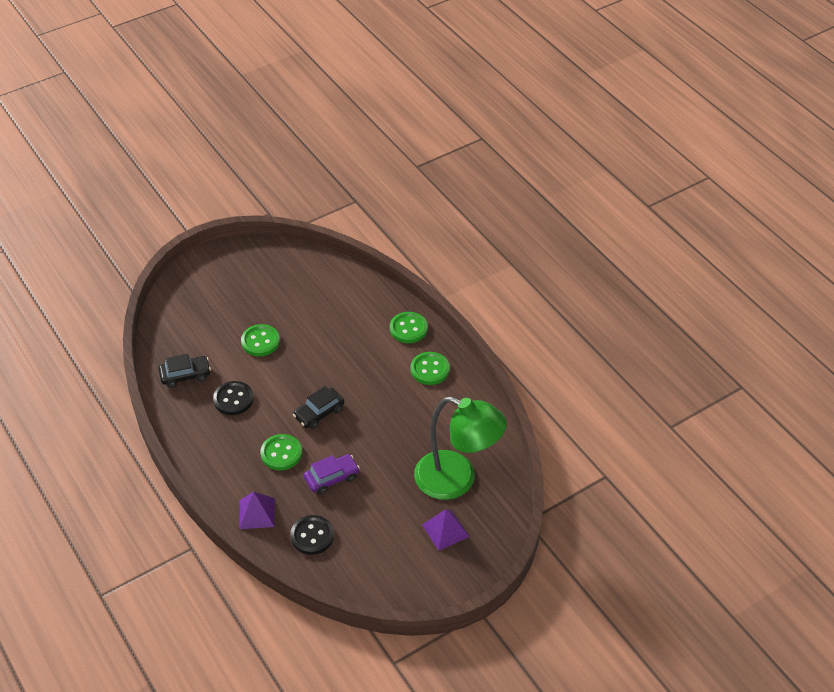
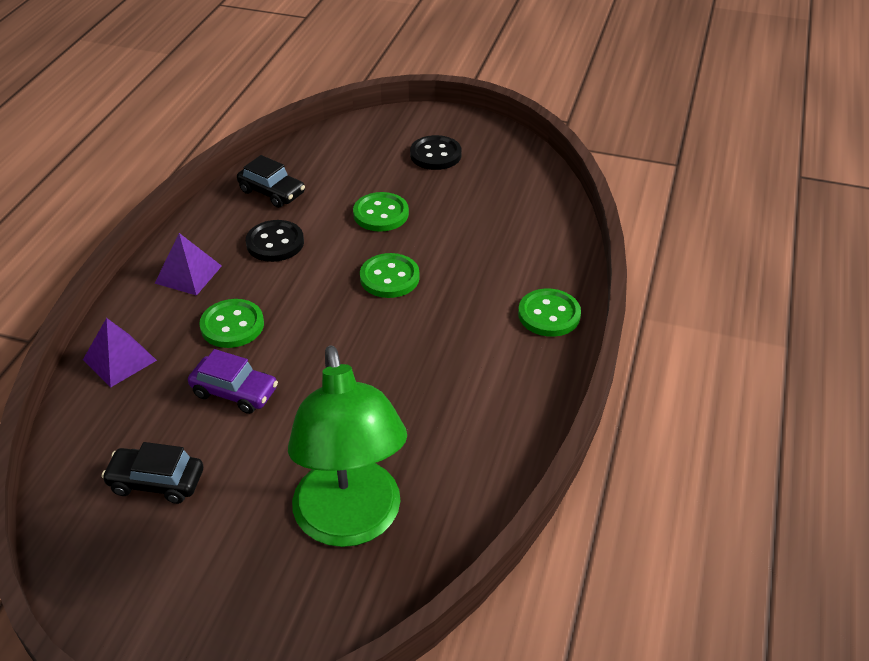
camera: 50 degrees right, 5 degrees down
(312, 536) = (123, 430): black button -> black button (435, 155)
(319, 413) = (327, 319): black car -> black car (156, 482)
(430, 369) = (509, 374): green button -> green button (389, 278)
(445, 530) = (247, 567): purple pyramid -> purple pyramid (188, 274)

